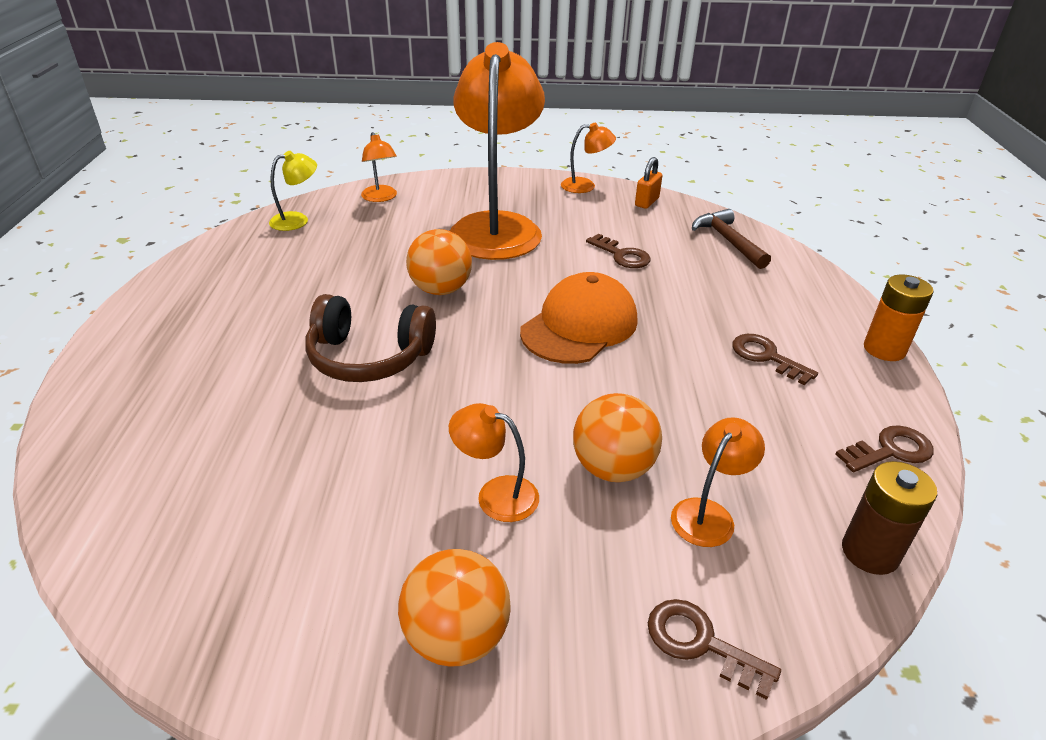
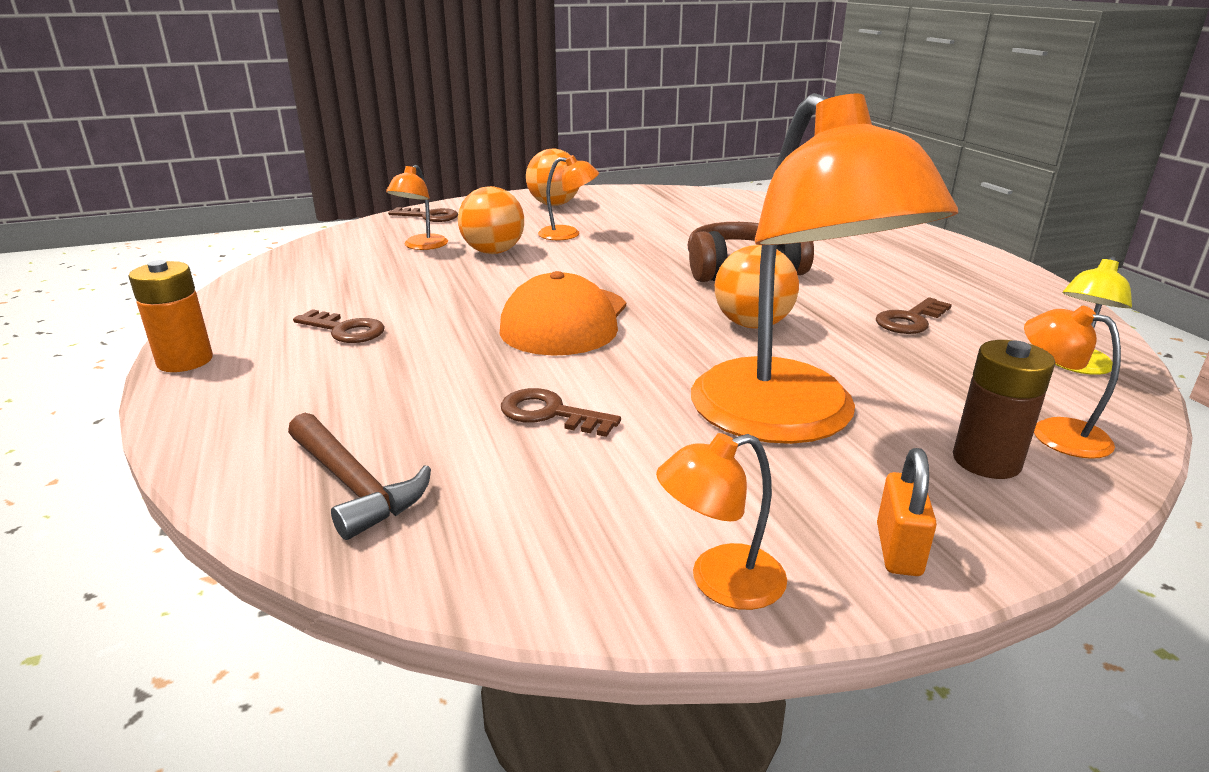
camera: 160 degrees right, 10 degrees down
(646, 202) = (543, 561): orange padlock -> orange padlock (898, 550)
(870, 552) = (313, 248): brown battery -> brown battery (986, 461)
(890, 451) = (256, 289): brown key -> brown key (910, 320)

